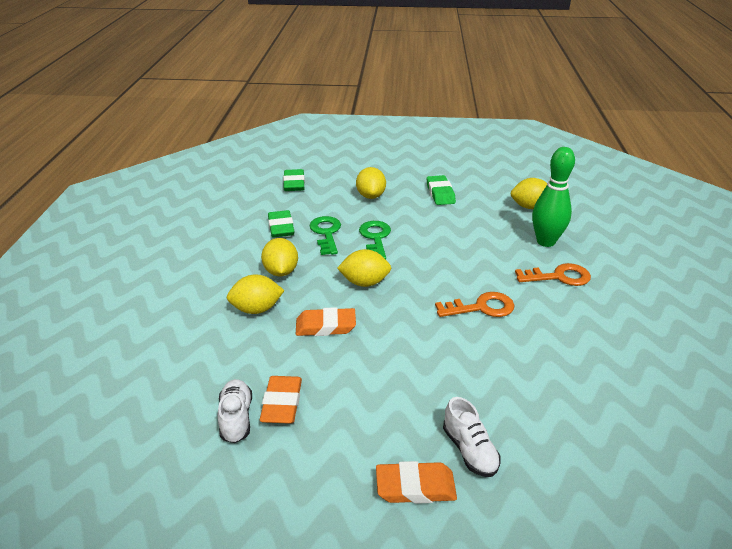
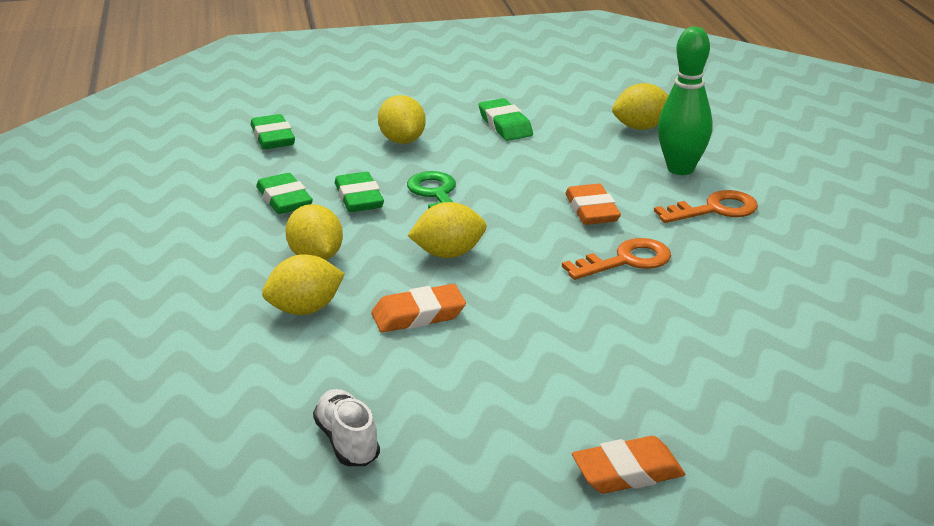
camera: 15 degrees left, 5 degrees down
(282, 403) = (403, 414): orange eraser -> orange eraser (591, 210)
(326, 233) = (359, 198): green key -> green eraser
(469, 450) = (679, 422): white shoe -> none

